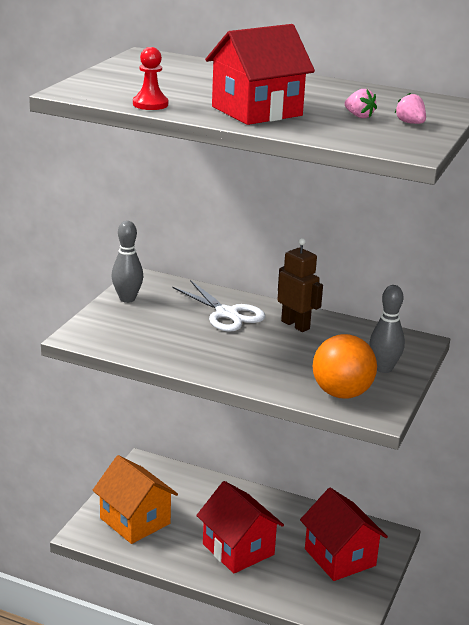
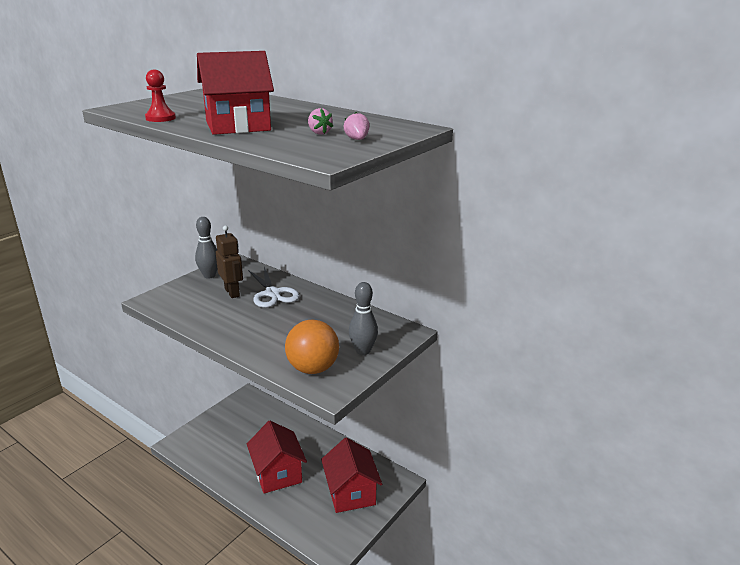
camera: 15 degrees right, 0 degrees up
(135, 521) = (216, 439): orange house -> none
(295, 325) = (318, 307): brown robot -> brown robot (232, 292)

